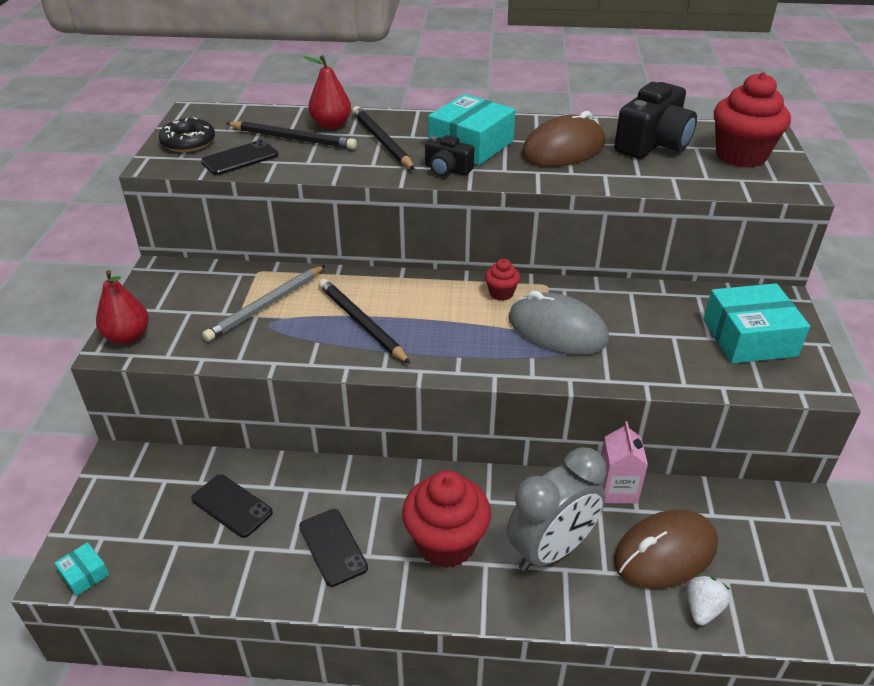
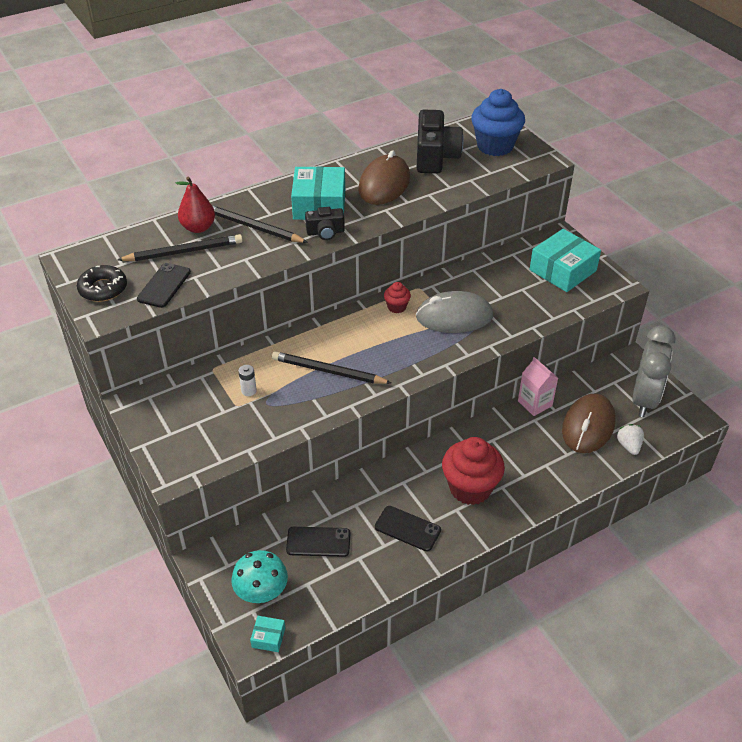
camera: 35 degrees left, 5 degrees up
(127, 336) = (174, 462): red pear -> none
(129, 523) = (261, 591): none -> turquoise mushroom
(266, 305) = (249, 391): grey pencil -> white battery
(551, 550) = (530, 458): grey clock -> grey clock (644, 400)
(741, 155) = (495, 146): red cupcake -> blue cupcake

